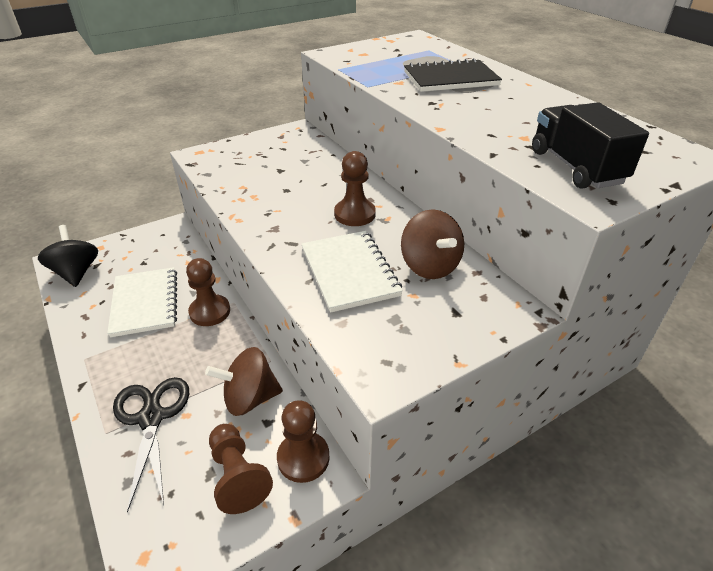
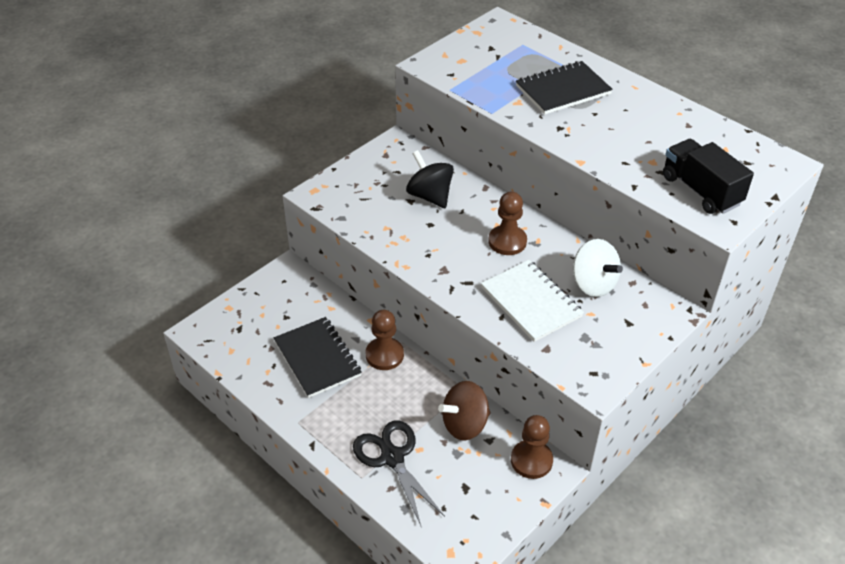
camera: 15 degrees left, 5 degrees up
(76, 272) = (225, 340): black spinning top -> black spinning top (430, 196)
(145, 303) = (317, 358): white notebook -> black notebook
(237, 476) = (488, 484): brown pawn -> none
(429, 266) = (593, 284): brown spinning top -> white spinning top

